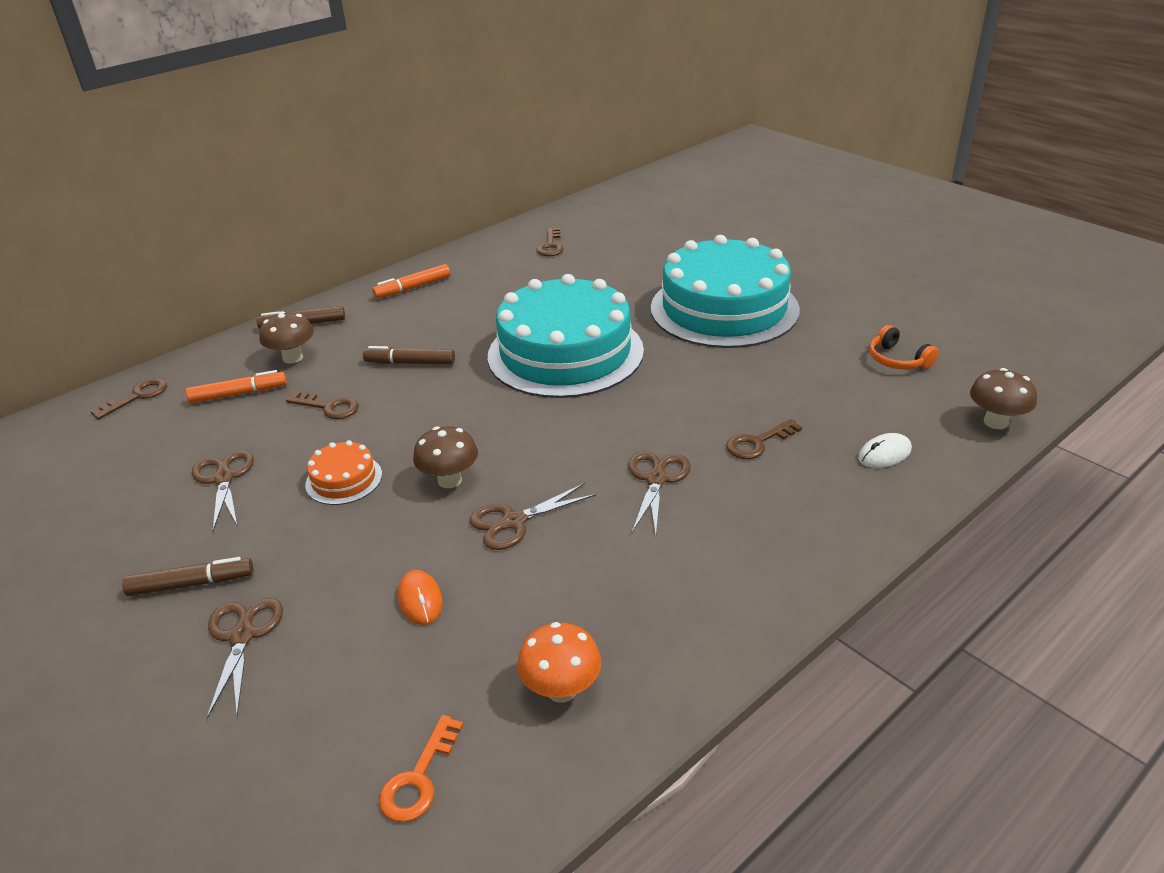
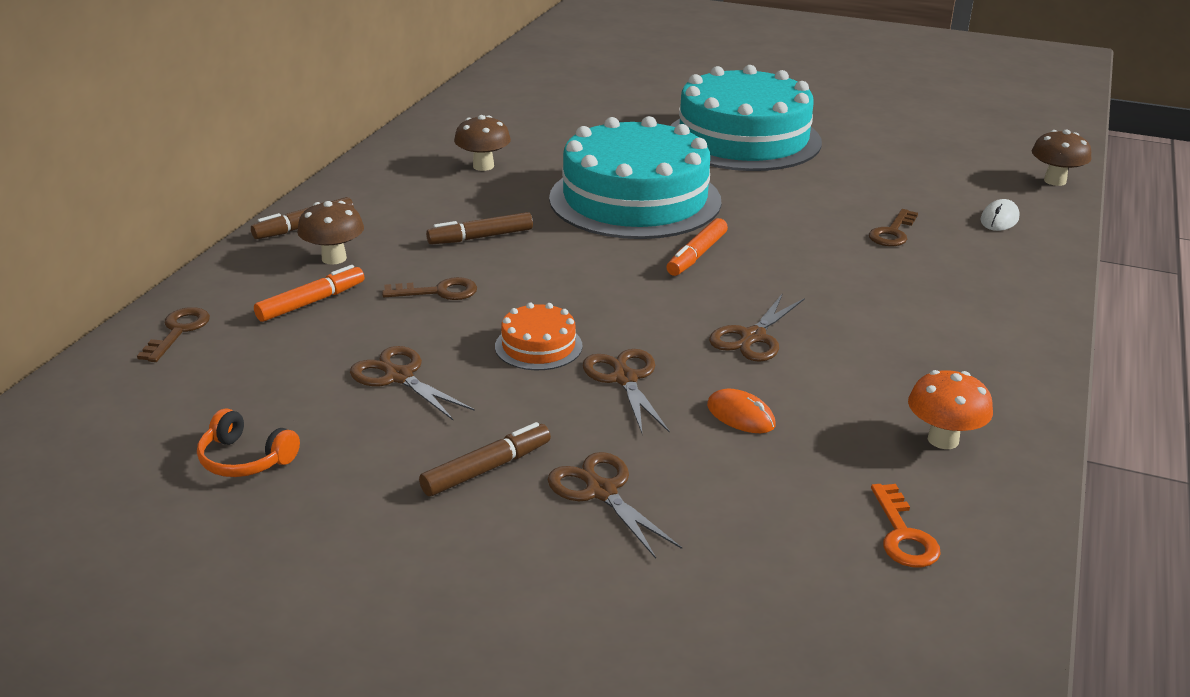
camera: 30 degrees left, 5 degrees down
(413, 288) = (395, 173): orange marker -> orange marker (697, 255)
(449, 480) = (650, 321): brown mushroom -> brown mushroom (483, 166)
(551, 246) = (505, 114): brown key -> none
(656, 479) = (840, 277): brown scissors -> brown scissors (625, 379)
(897, 360) = (934, 152): orange headphones -> orange headphones (245, 459)

